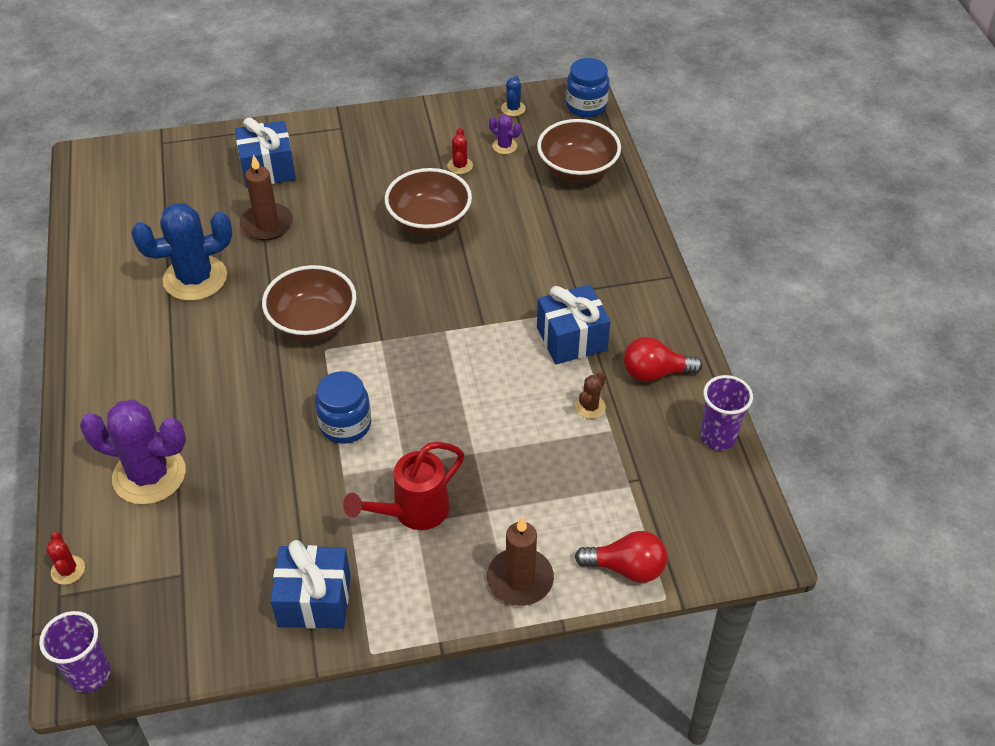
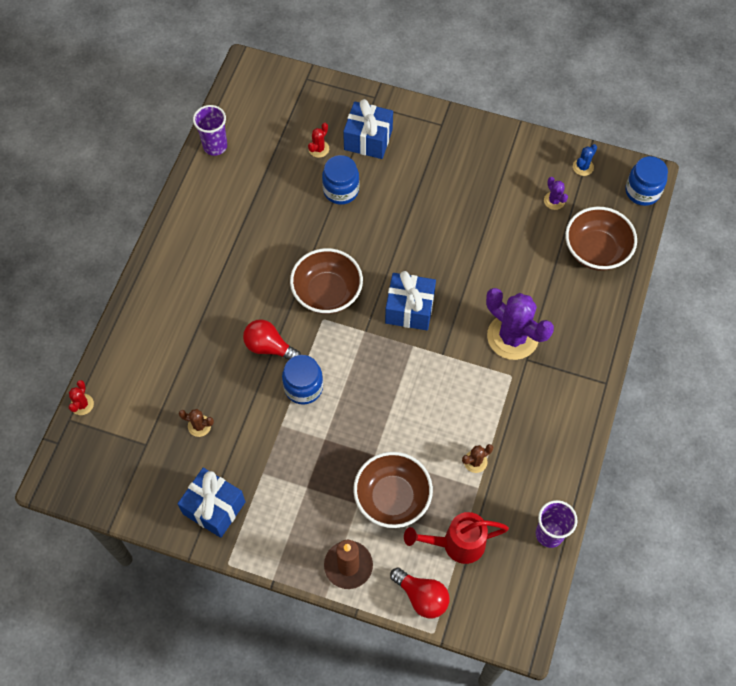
camera: 30 degrees right, 15 degrees up
(90, 674) = (61, 484): purple cup -> purple cup (215, 146)
(149, 475) = (162, 360): purple cactus -> purple cactus (512, 336)
(195, 278) = (268, 214): blue cactus -> none
(240, 522) = (199, 426): none -> brown cactus
(267, 224) = (341, 190): brown candle -> blue jar
(412, 512) = (309, 478): red watering can -> red watering can (456, 544)
(429, 221) = (457, 244): brown bowl -> brown bowl (392, 498)
(460, 166) = (509, 203): red cactus -> red cactus (318, 149)
(571, 339) = (497, 399): blue gift -> blue gift (409, 309)
(655, 373) = (539, 458): red light bulb -> red light bulb (269, 347)

